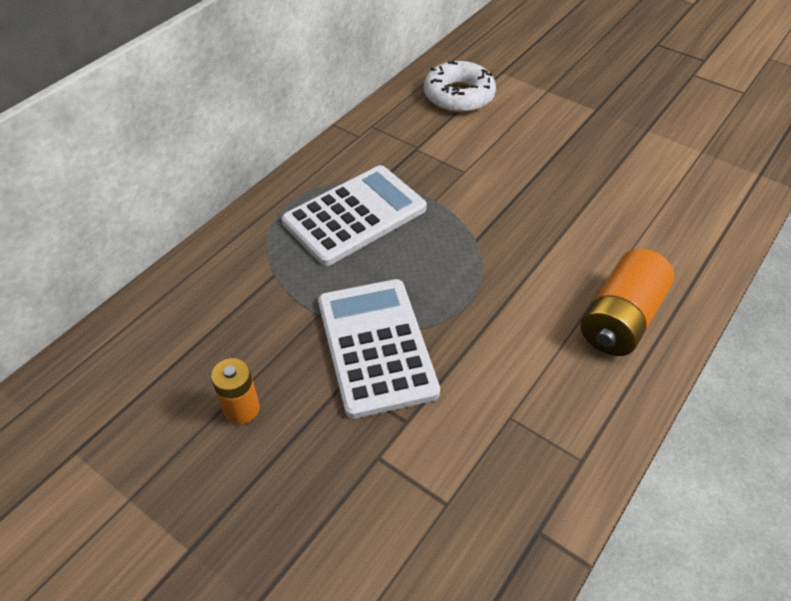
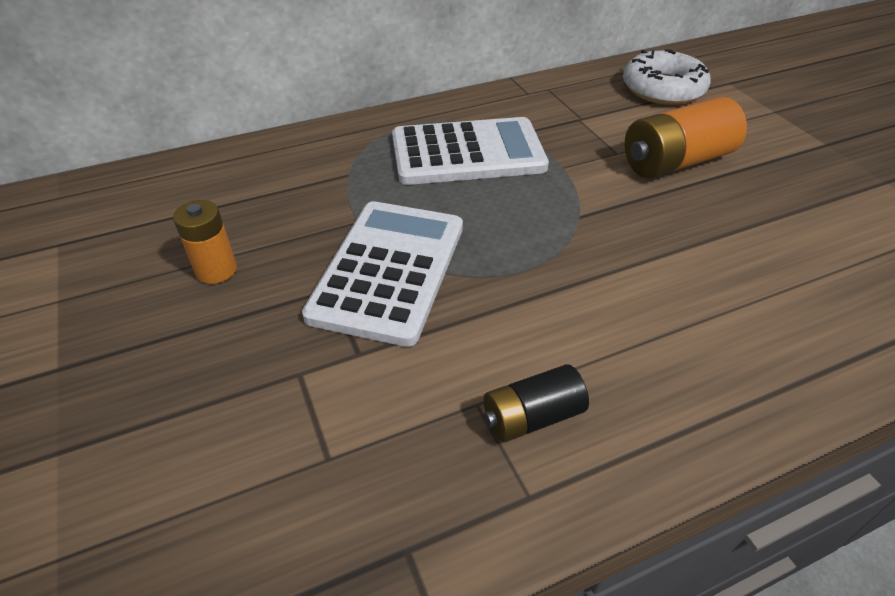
camera: 30 degrees right, 5 degrees down
(549, 409) = (532, 417): none -> black battery
(620, 319) = (705, 361): orange battery -> orange battery (676, 162)

